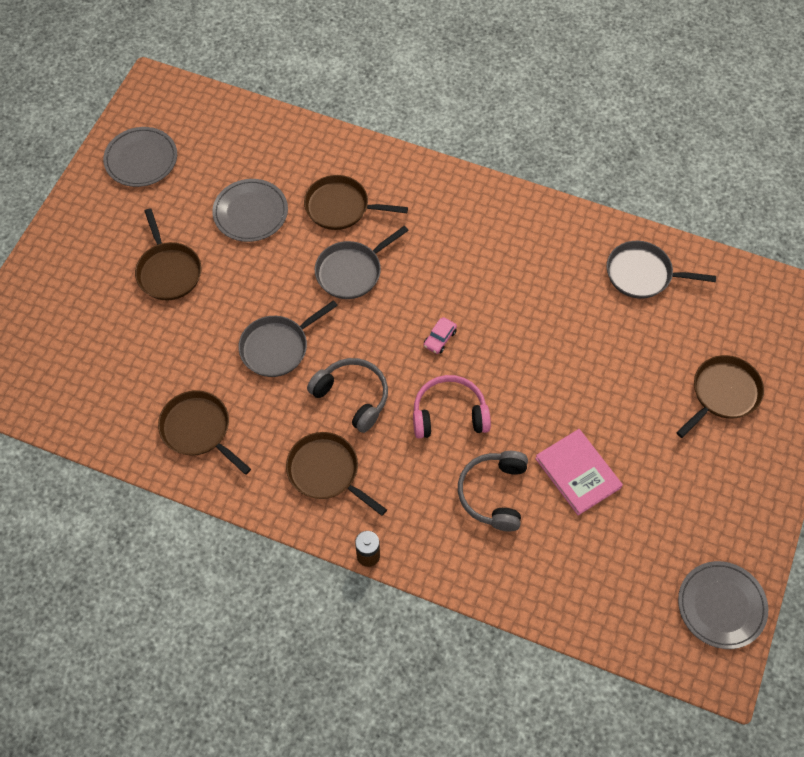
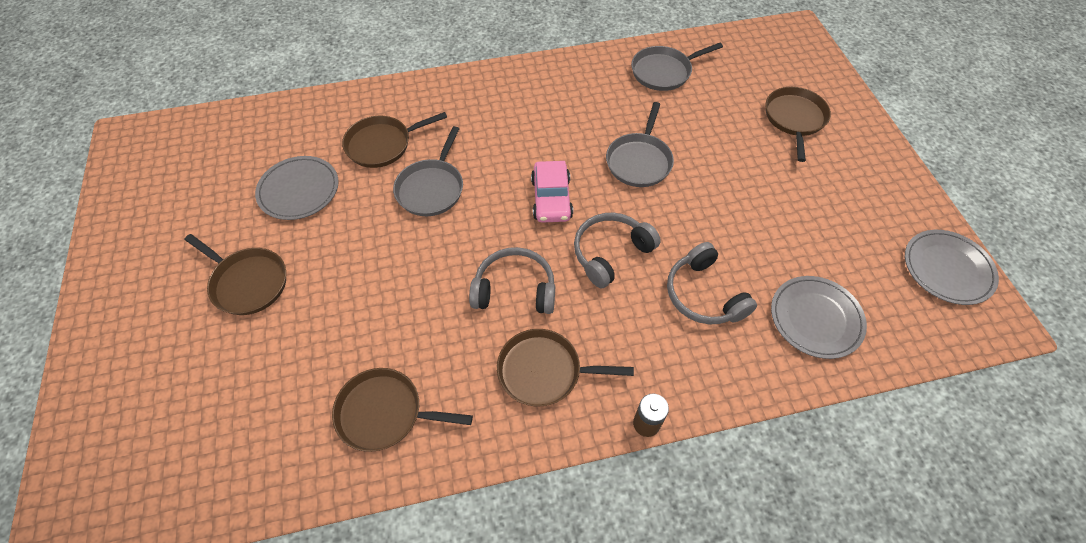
camera: 35 degrees left, 5 degrees down
(141, 159) = (152, 201): grey plate -> grey plate (815, 318)
(277, 347) = (410, 288): grey pan -> grey pan (639, 161)
(440, 338) = (551, 199): pink car -> pink car, size x1.80
(449, 414) = (610, 253): pink headphones -> grey headphones
(578, 473) = (751, 236): pink book -> none

